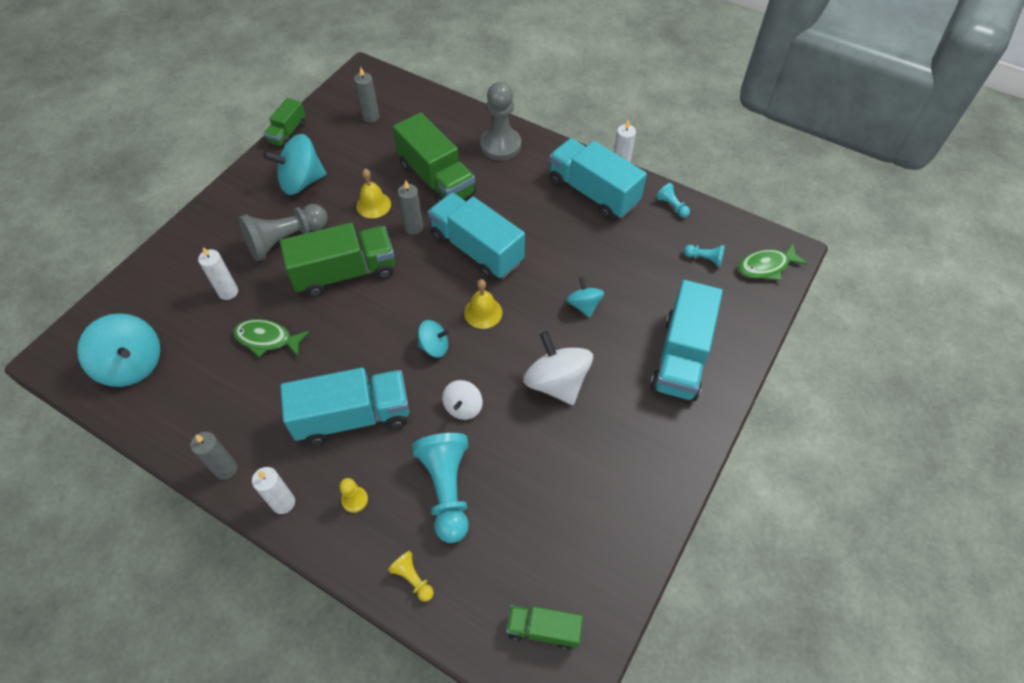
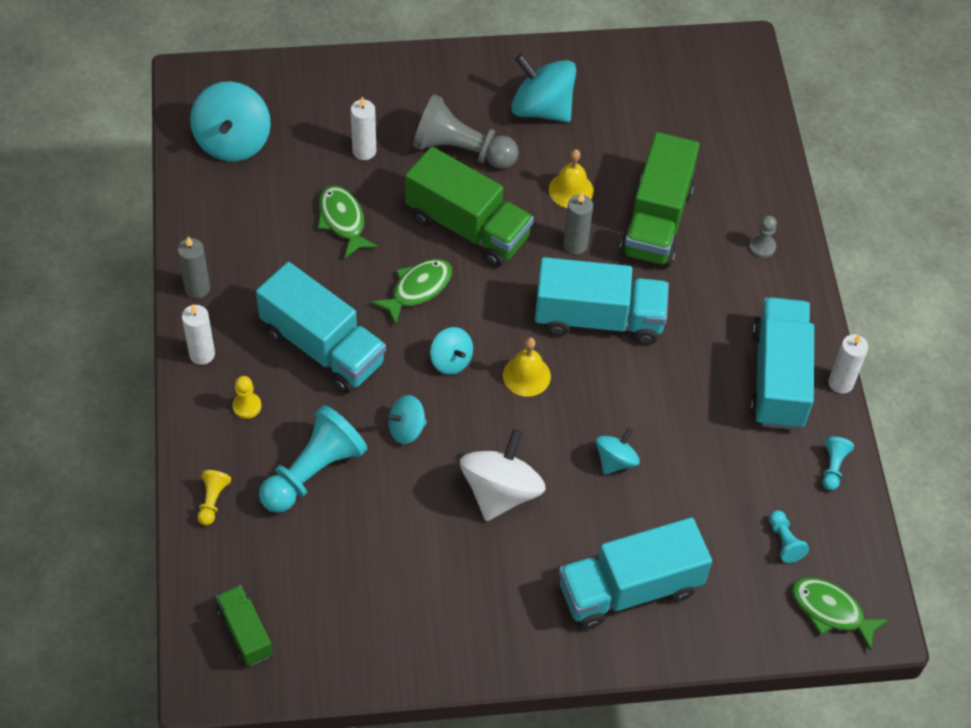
camera: 50 degrees right, 0 degrees up
(287, 133) = (592, 48): green truck -> none
(363, 330) = (418, 289): none -> green fish
(371, 117) = (684, 102): grey candle -> none
(463, 407) = (406, 429): white spinning top -> turquoise spinning top
(476, 249) = (599, 318): turquoise truck -> turquoise truck turned 90 degrees clockwise
(500, 145) = (762, 247): grey pawn -> grey pawn, size x0.46

